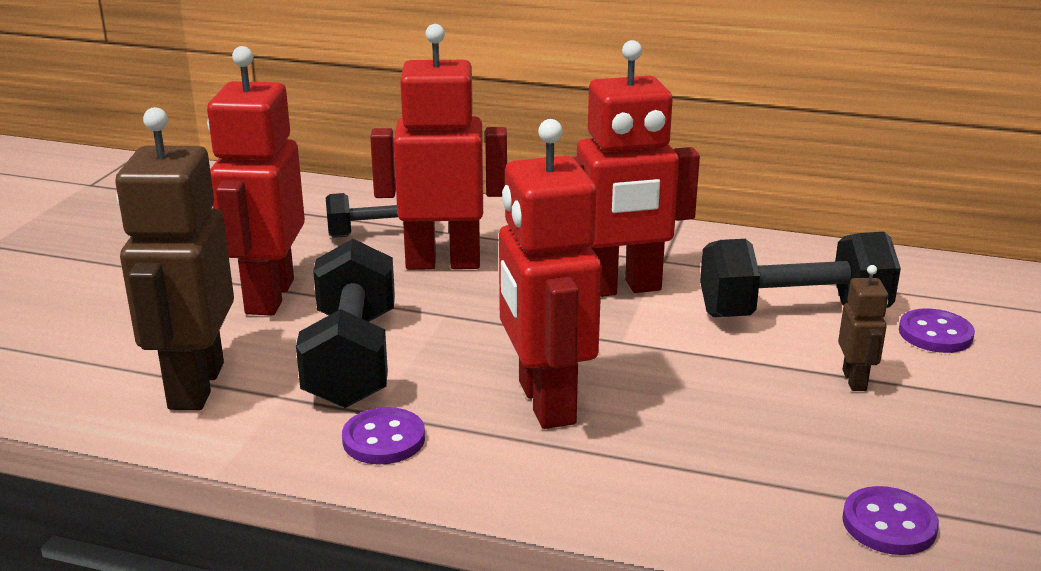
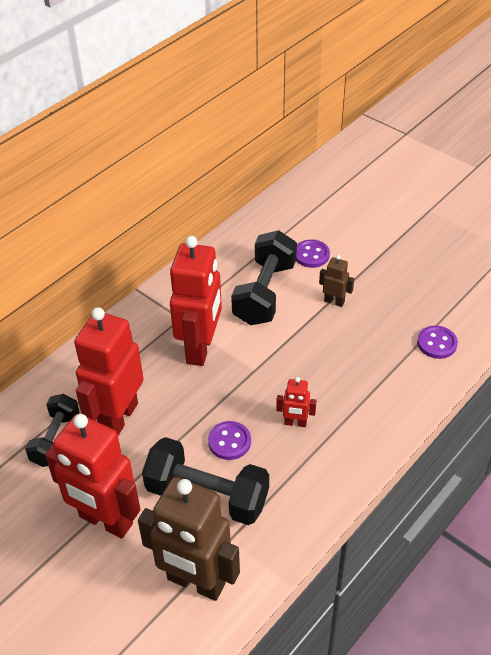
camera: 65 degrees left, 20 degrees up
(383, 439) = (295, 502): purple button -> purple button (229, 441)
(545, 403) = (295, 423): red robot -> red robot, size x0.45

